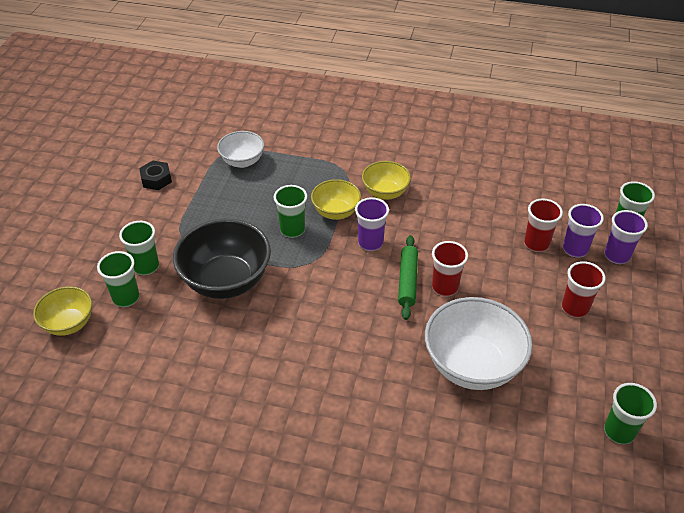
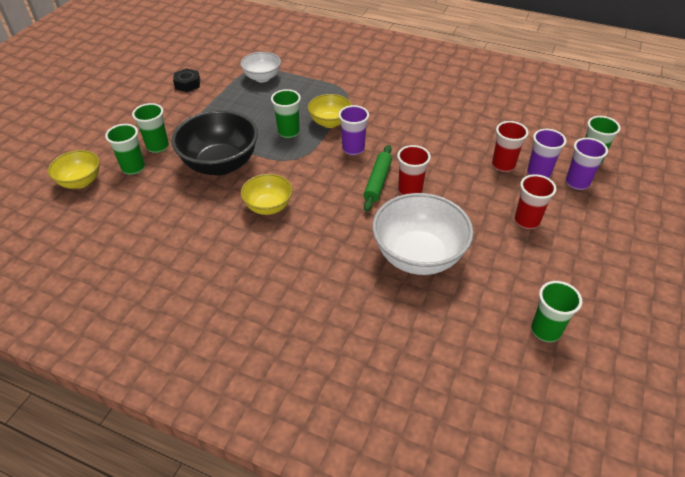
camera: 10 degrees right, 0 degrees up
(385, 192) = (377, 112): yellow bowl -> yellow bowl (268, 207)

